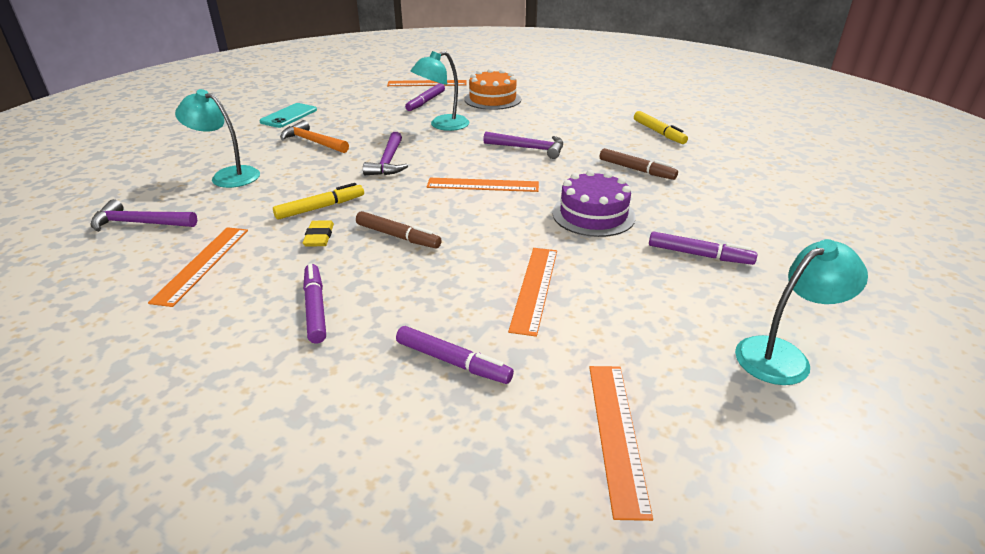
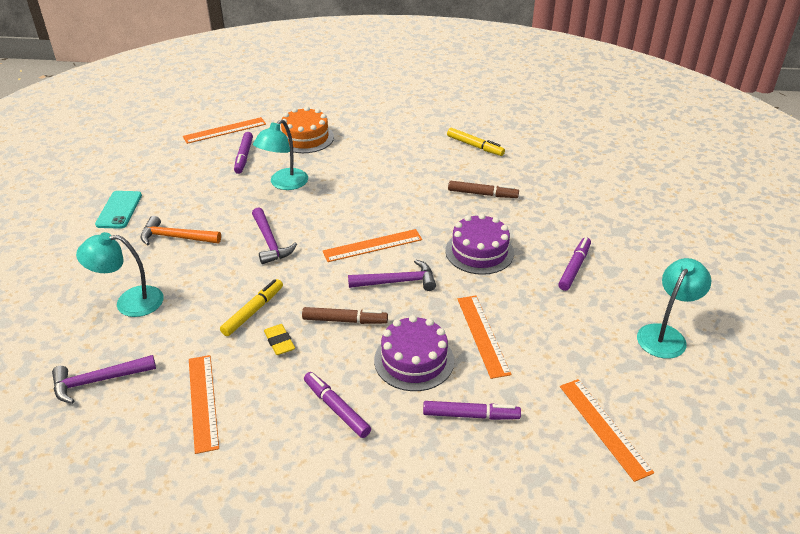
camera: 25 degrees left, 5 degrees up
(436, 289) = (414, 360): none -> purple cake
(529, 148) = (381, 193): purple hammer -> purple hammer (397, 282)
(699, 255) = (574, 268): purple marker -> purple marker turned 60 degrees counterclockwise

